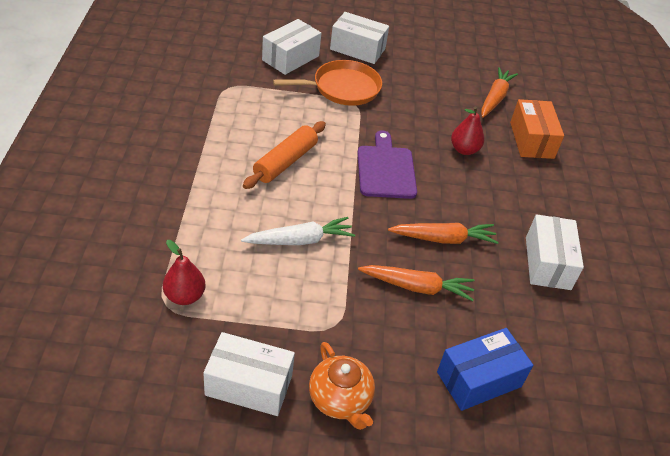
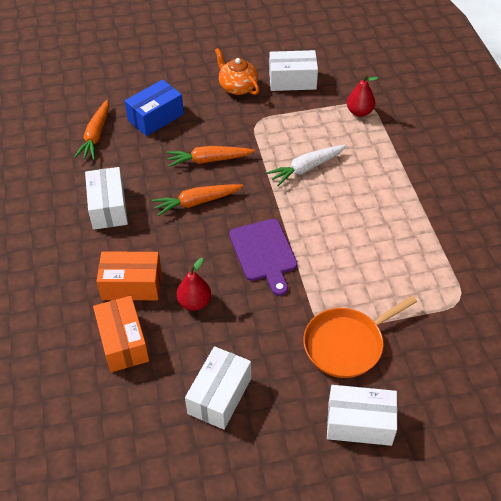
camera: 170 degrees right, 5 degrees up
(285, 162) = (354, 231): orange rolling pin -> none
(290, 58) = (426, 371): white box -> white box (219, 396)
(495, 98) = (170, 397): orange carrot -> orange carrot (96, 136)
(522, 179) = (131, 285): none -> orange box

